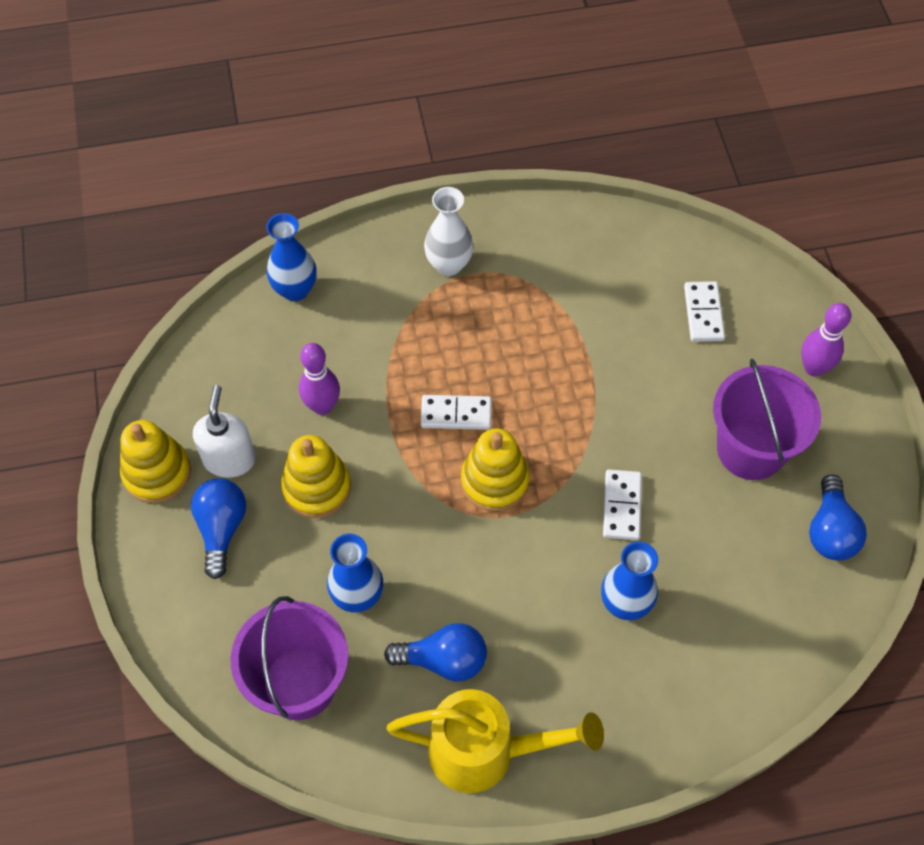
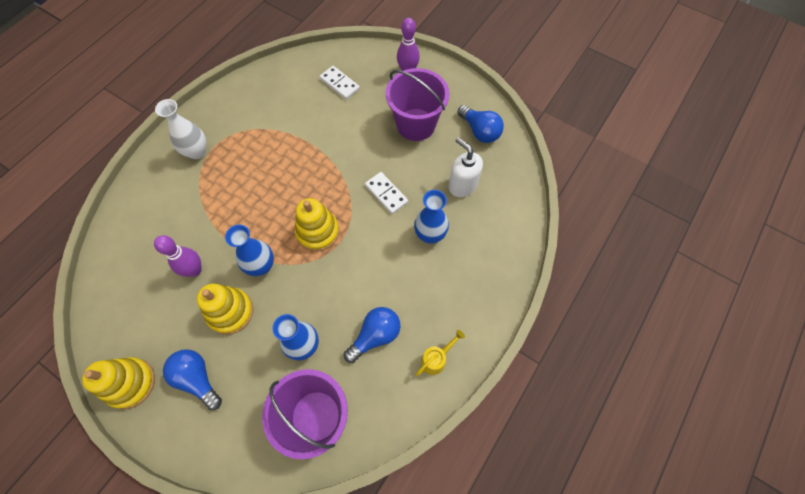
camera: 45 degrees left, 5 degrees up
(229, 459) = (167, 339): white soap dispenser -> white soap dispenser (462, 185)
(295, 290) = (123, 226): blue vase -> blue vase (261, 266)
(456, 414) = (268, 217): white domino -> none
(485, 751) = (436, 359): yellow watering can -> yellow watering can, size x0.46

